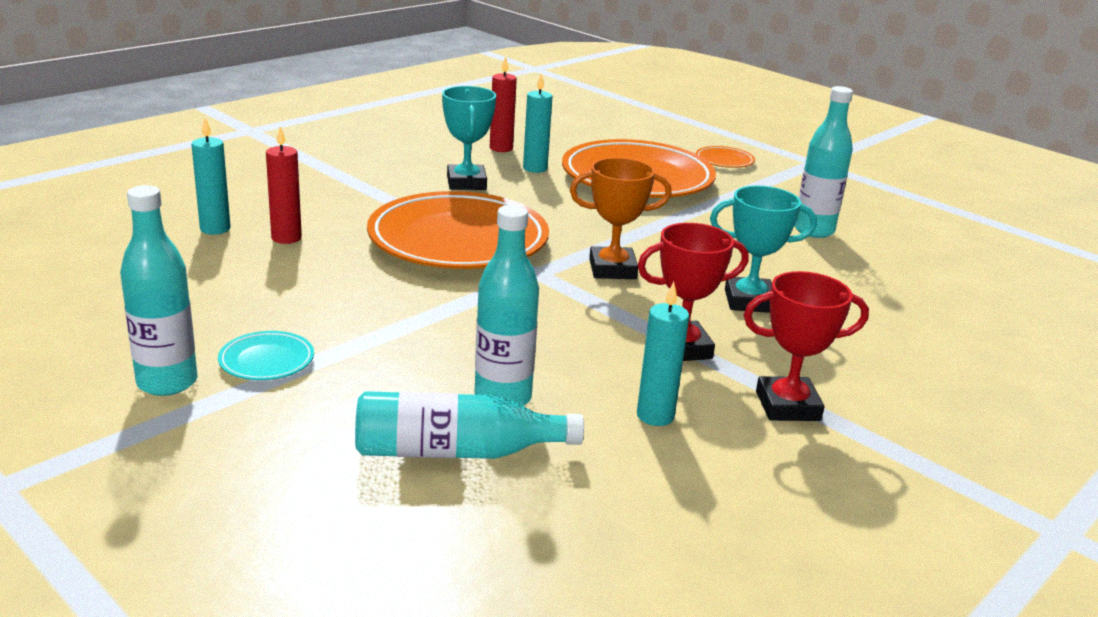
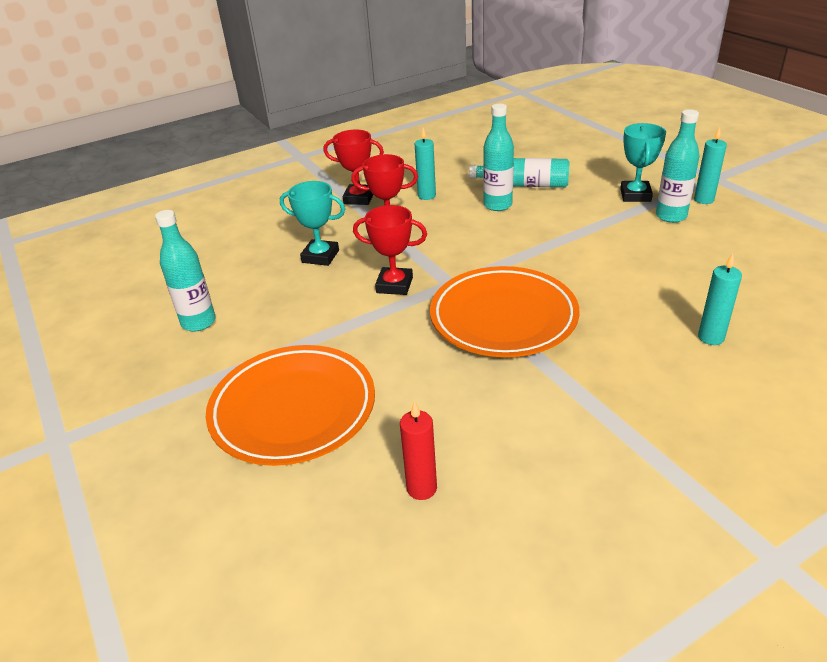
camera: 160 degrees left, 10 degrees up
(266, 361) = (623, 226): turquoise plate -> none
(286, 238) = (645, 324): red candle -> none
(466, 183) = (481, 406): turquoise trophy -> turquoise trophy (635, 195)
(535, 168) = (396, 434): turquoise candle -> turquoise candle (703, 200)
(612, 269) = (394, 285): orange trophy -> red trophy
(724, 161) = (162, 446): orange plate -> none

